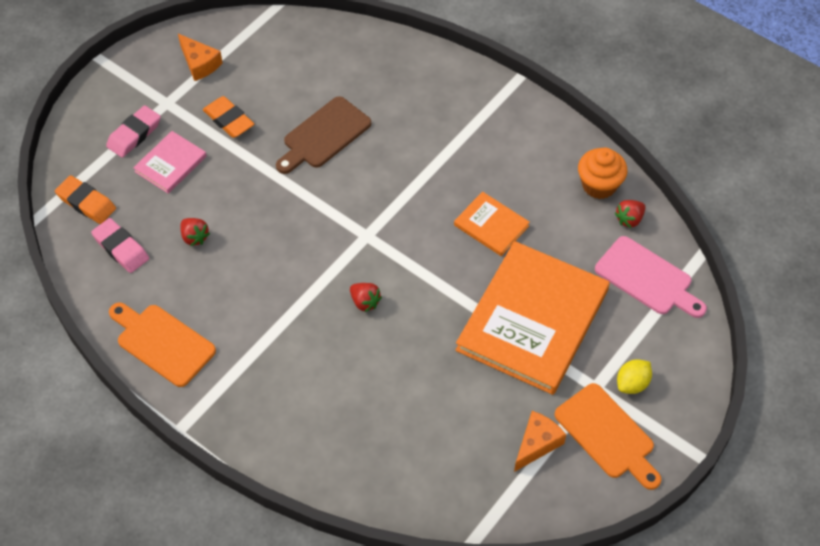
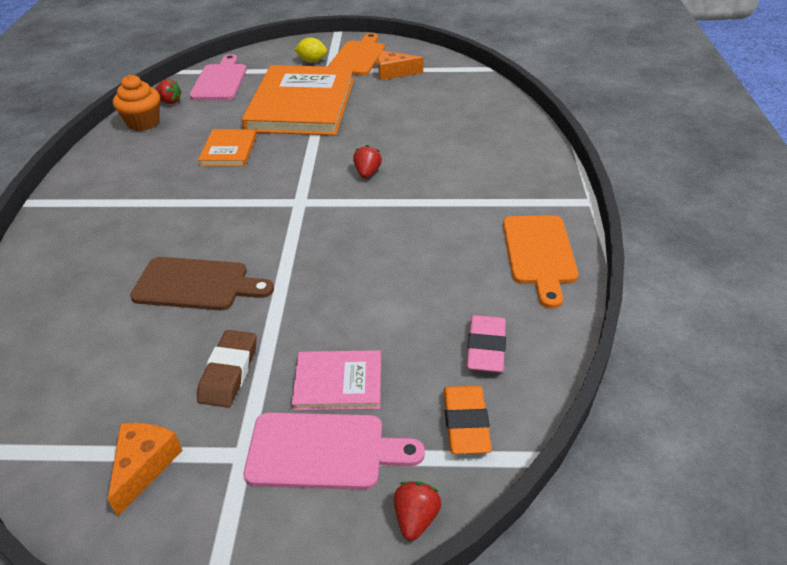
camera: 125 degrees left, 15 degrees down
(134, 134) = (323, 451): pink eraser -> pink cutting board
(194, 237) = (412, 301): red strawberry -> red strawberry (416, 518)
(229, 120) = (229, 372): orange eraser -> brown eraser
(533, 320) = (301, 104): orange book -> orange book turned 75 degrees counterclockwise

